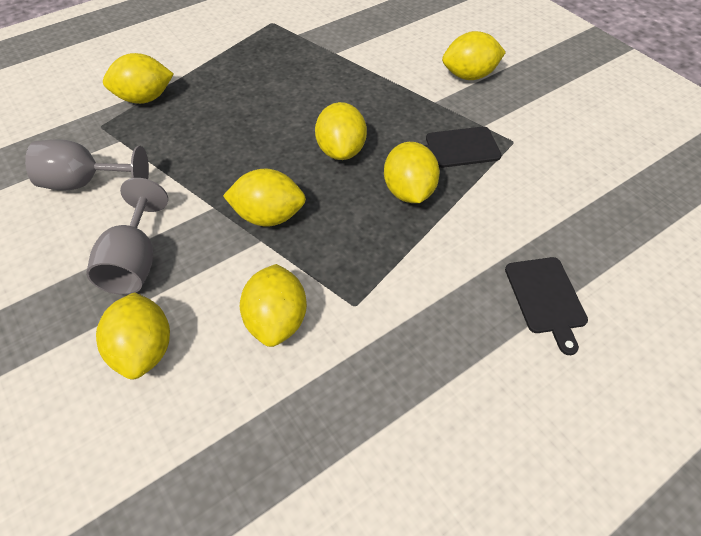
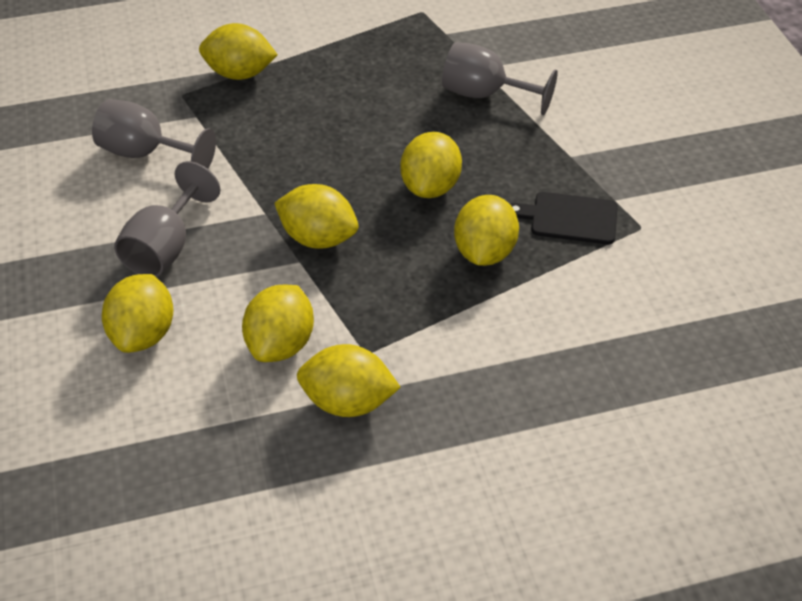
camera: 20 degrees right, 5 degrees down
(348, 71) = (484, 95): none -> grey goblet
(469, 76) = (632, 134): yellow lemon -> yellow lemon (348, 402)
(546, 298) = (576, 405): black cutting board -> none

